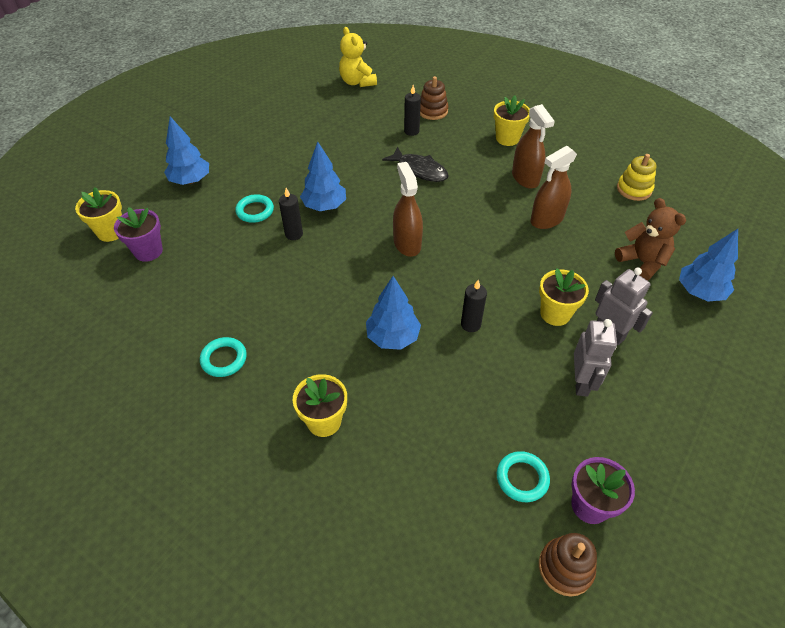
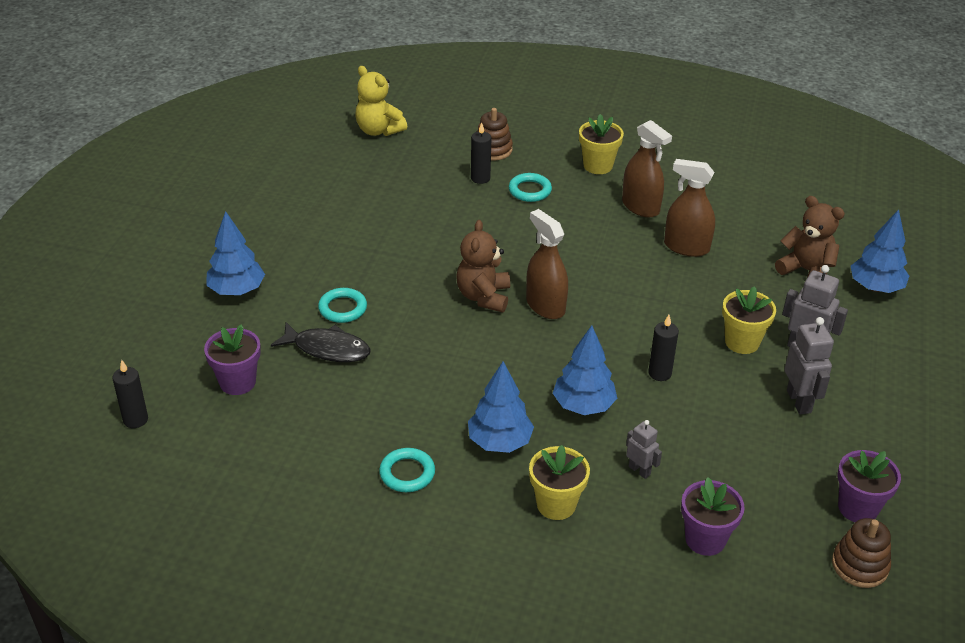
camera: 20 degrees left, 10 degrees down
(111, 232) = (173, 371): yellow flower pot -> none
(294, 234) = (406, 324): black candle -> black candle (135, 420)
(325, 206) = (425, 285): blue tree -> blue tree (500, 442)
(363, 225) = (483, 297): none -> brown teddy bear
(409, 409) = (639, 470): none -> grey robot
(419, 170) = (515, 222): black fish -> black fish (327, 349)
(433, 494) = (705, 539): none -> purple flower pot
(522, 478) = (783, 502): turquoise ring -> turquoise ring (530, 190)
(547, 219) = (686, 247): brown spray bottle -> brown spray bottle turned 75 degrees clockwise
(634, 189) = (764, 195): yellow stacking toy -> none

